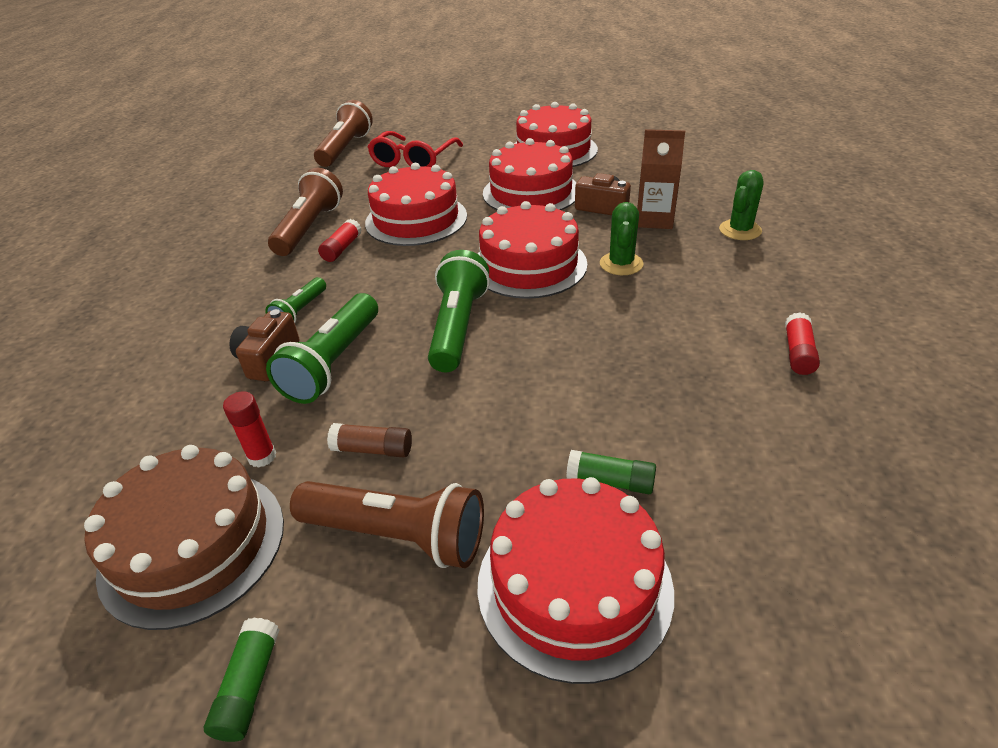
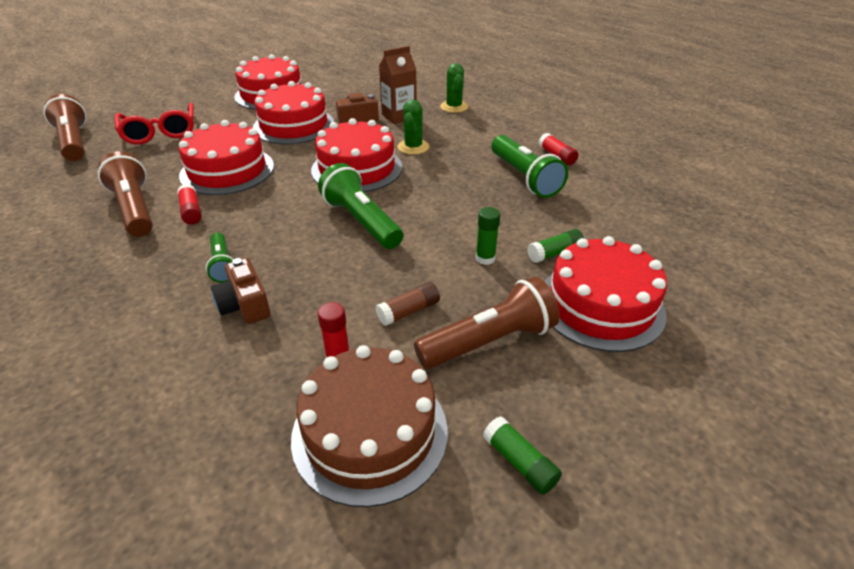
camera: 45 degrees left, 0 degrees up
(333, 363) = (303, 281): green flashlight -> green flashlight (524, 178)
(521, 438) = (485, 258): none -> green glue stick
(621, 264) = (413, 147): green cactus -> green cactus turned 45 degrees clockwise

